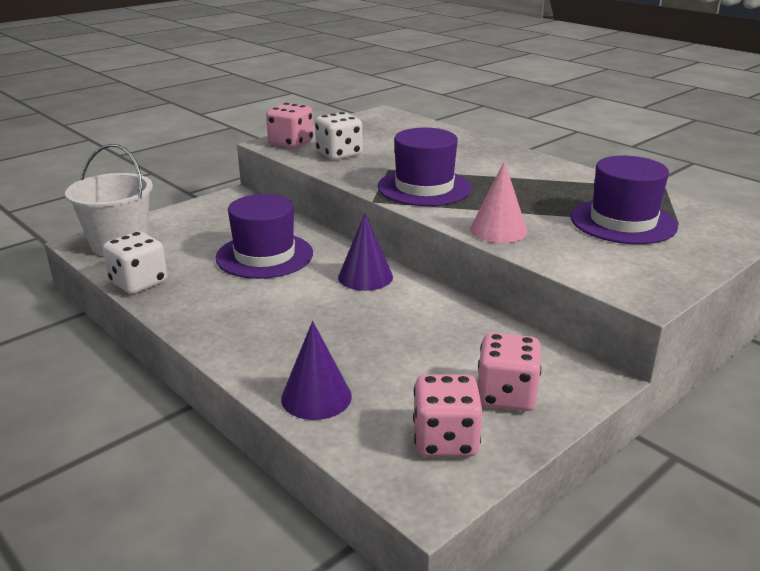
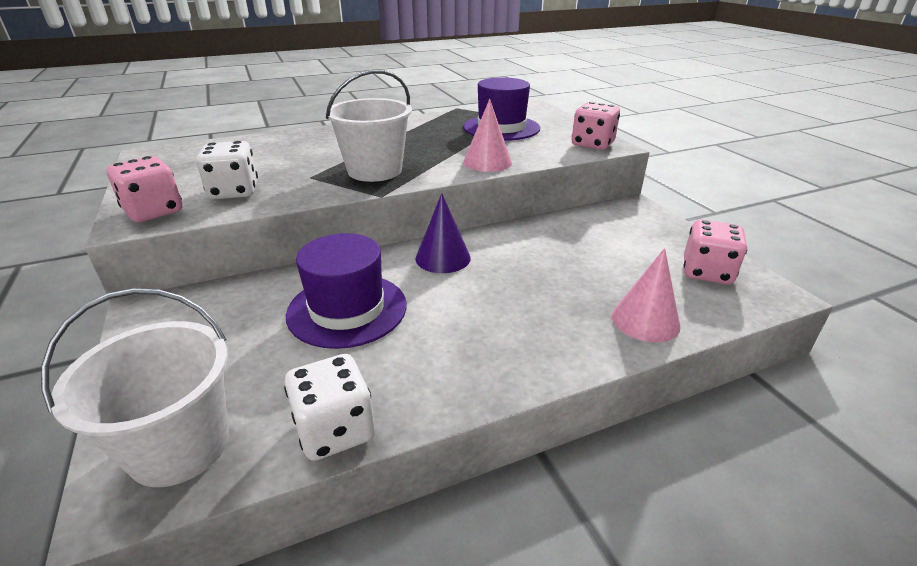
camera: 70 degrees left, 5 degrees up
(316, 397) = (645, 320): purple cone -> pink cone
(424, 187) = (374, 171): purple hat -> white bucket
(506, 395) = (651, 238): pink dice -> pink dice (592, 144)

